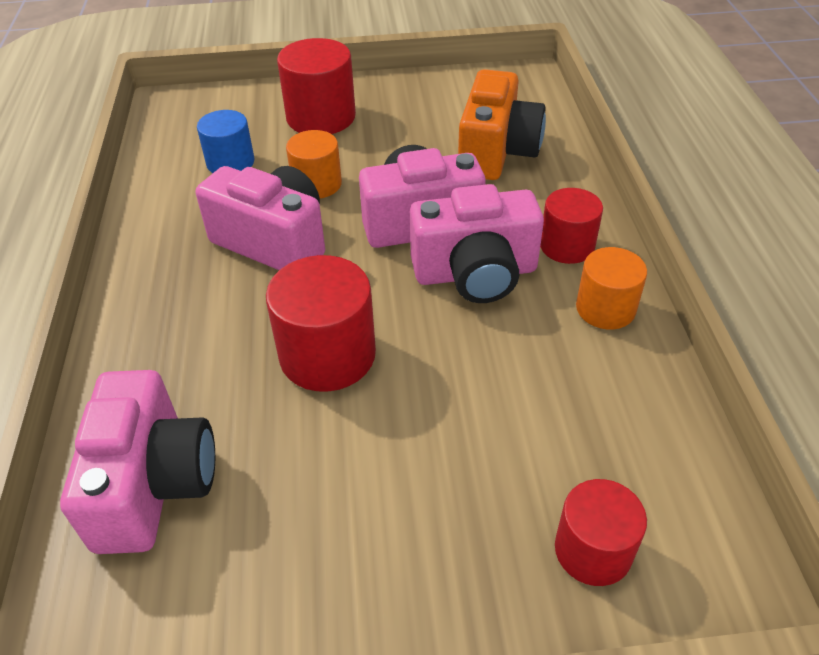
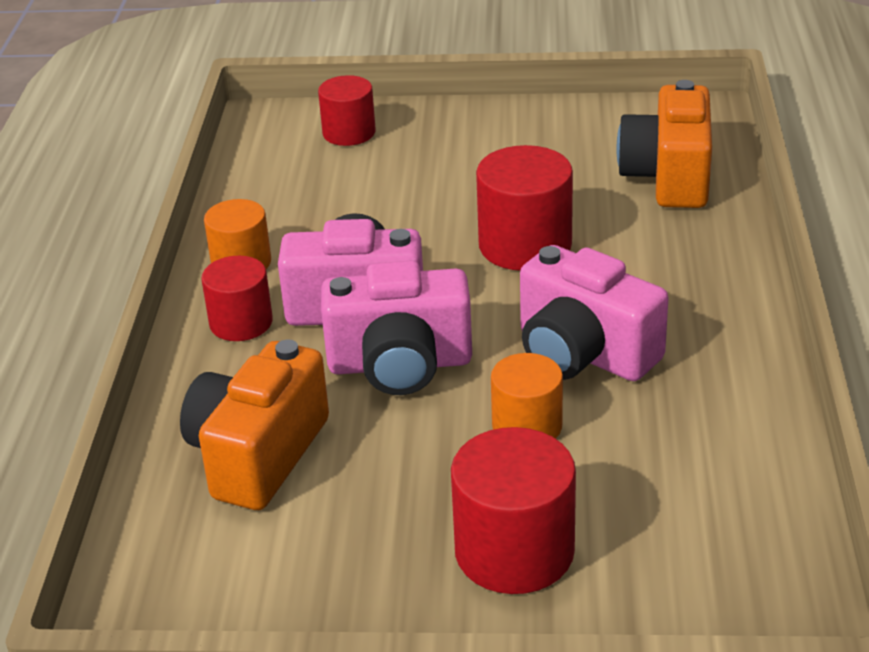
camera: 170 degrees left, 10 degrees down
(154, 484) = (668, 177): pink camera -> orange camera
(230, 162) = (657, 474): blue cylinder -> none

